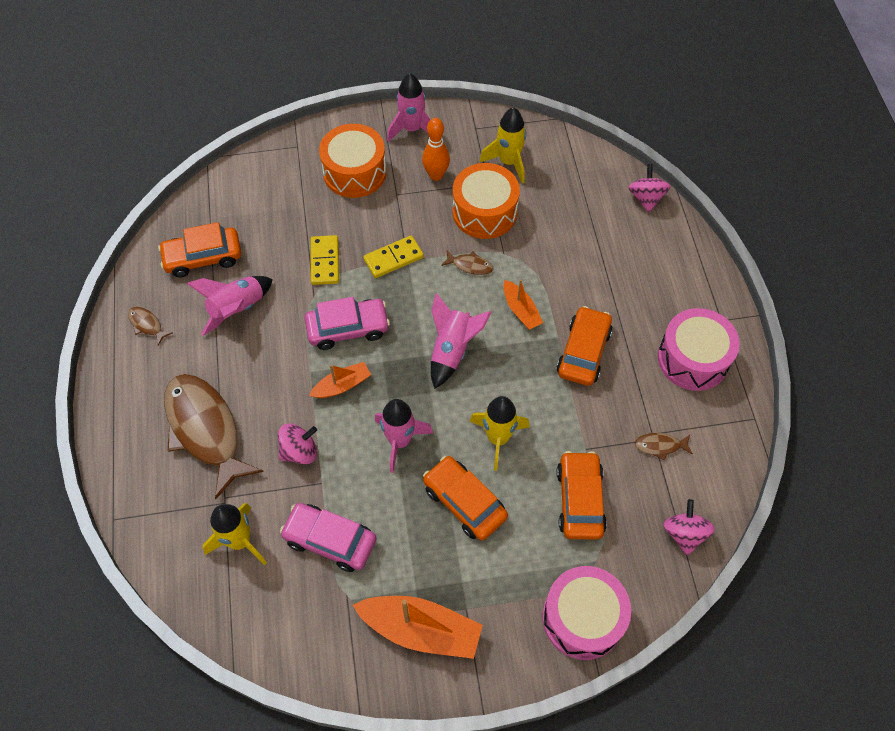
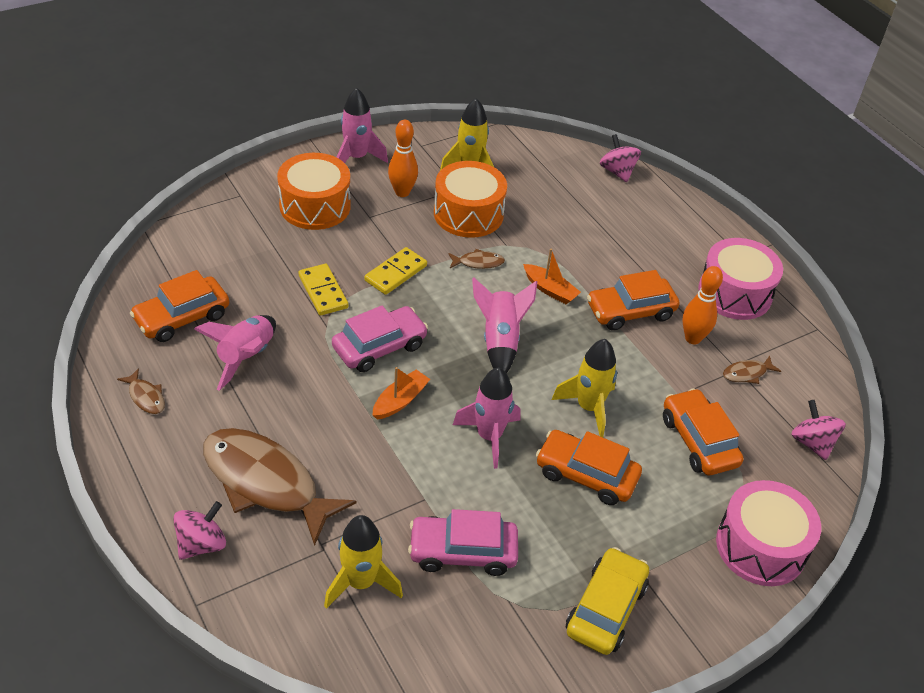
camera: 25 degrees left, 15 degrees down
(147, 325) = (145, 397): brown fish -> brown fish turned 150 degrees counterclockwise
(299, 451) = (385, 475): pink spinning top -> pink spinning top (202, 544)
(421, 629) = (605, 609): orange boat -> yellow car
(583, 352) = (630, 311): orange car -> orange car turned 105 degrees counterclockwise
(627, 395) = (693, 338): none -> orange bowling pin

